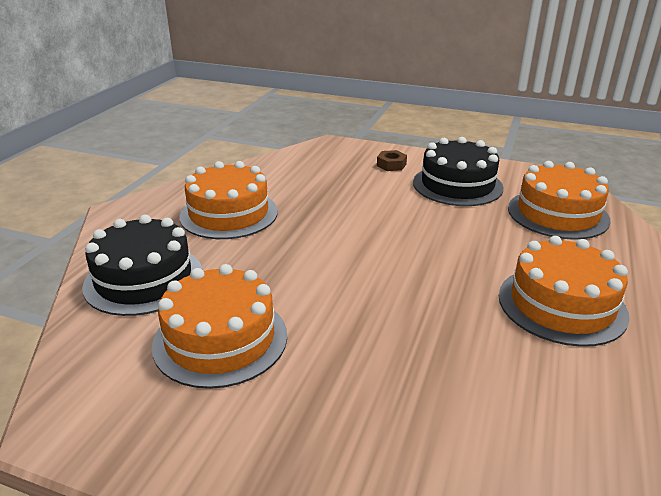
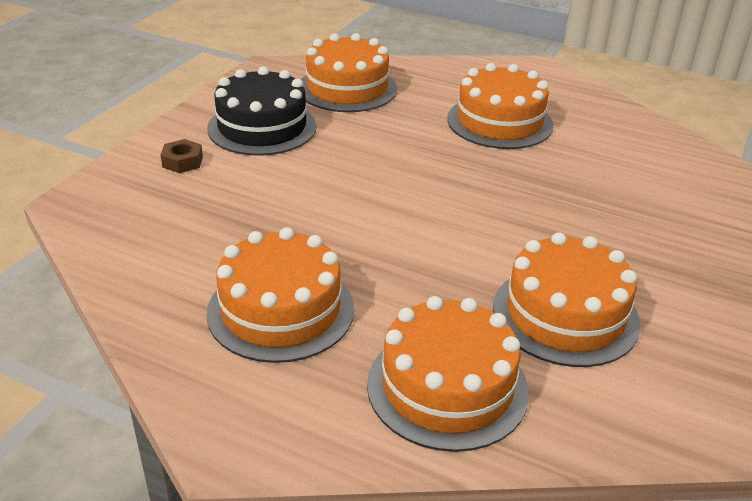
camera: 85 degrees left, 5 degrees up
(144, 279) = (447, 387): black cake -> orange cake

